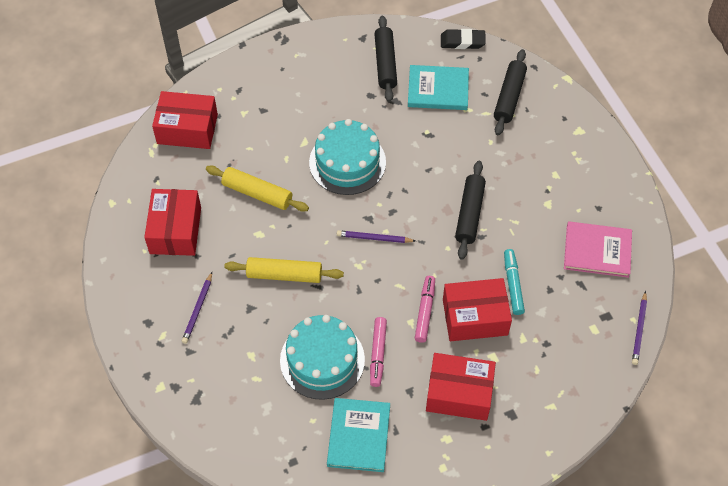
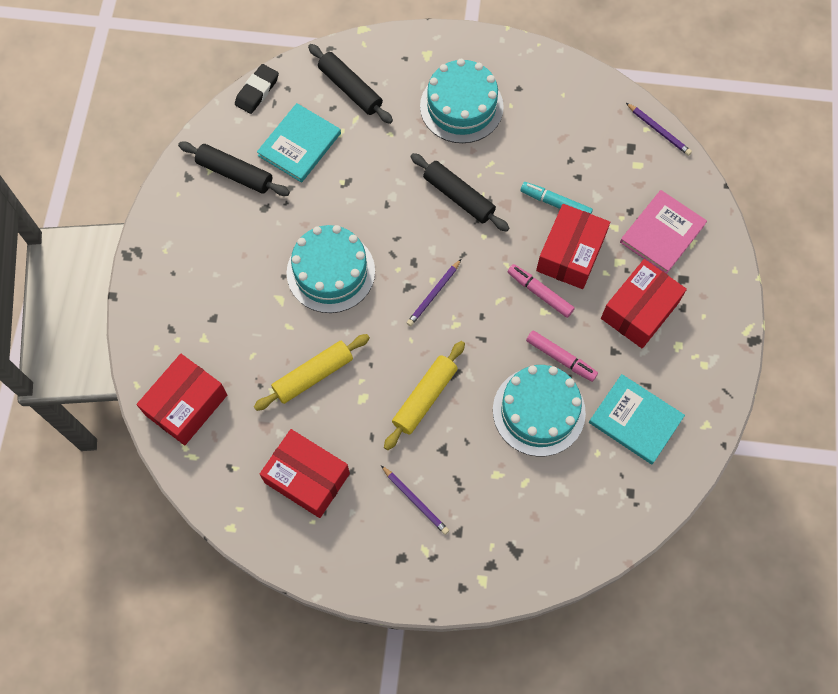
camera: 60 degrees left, 10 degrees up
(551, 176) = (461, 106): none -> turquoise cake
(597, 251) = (562, 116): pink book -> pink book (662, 233)

